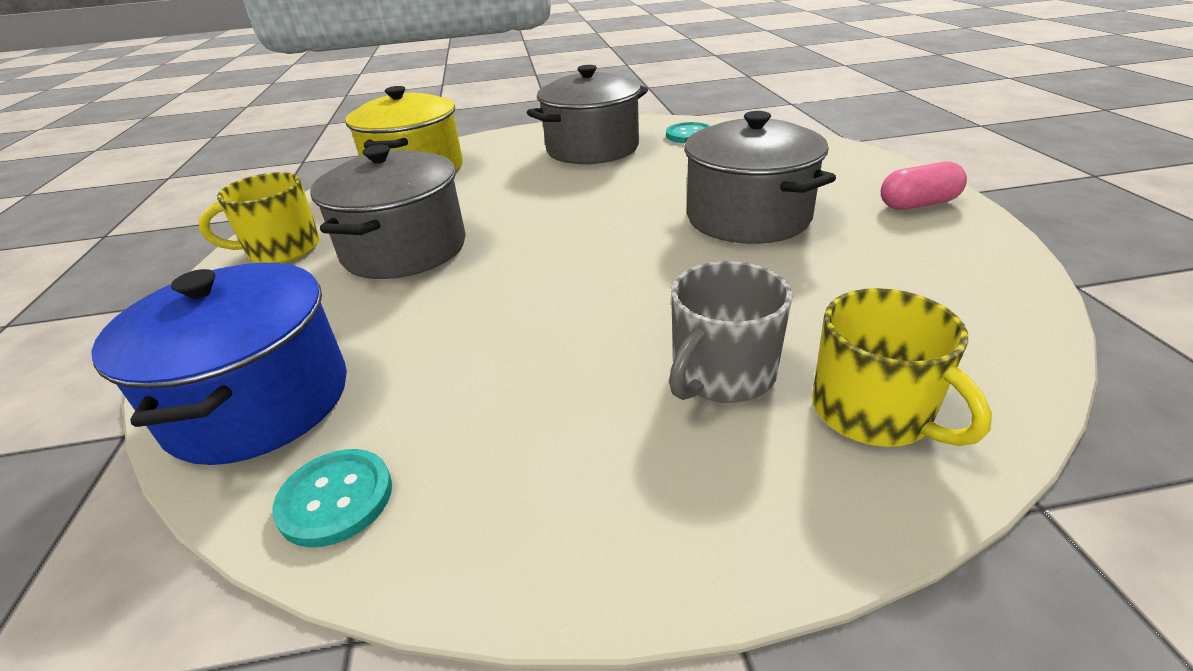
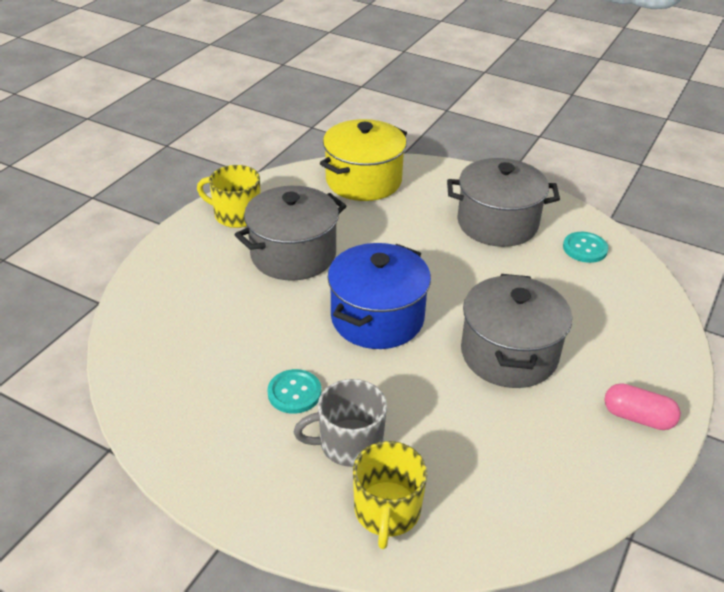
camera: 35 degrees right, 5 degrees up
(259, 402) = (154, 320): blue pot -> blue pot (377, 318)
(336, 499) = (144, 390): turquoise button -> turquoise button (294, 393)

